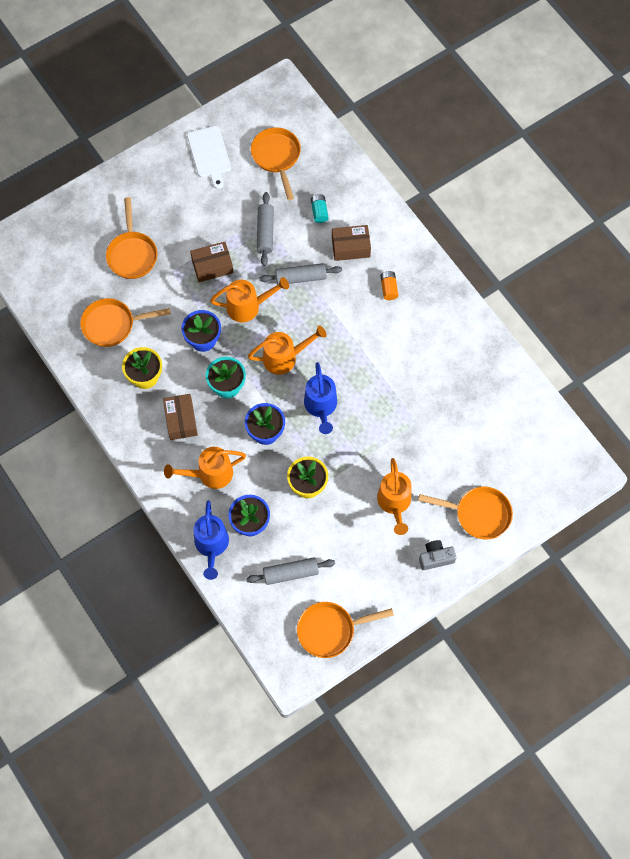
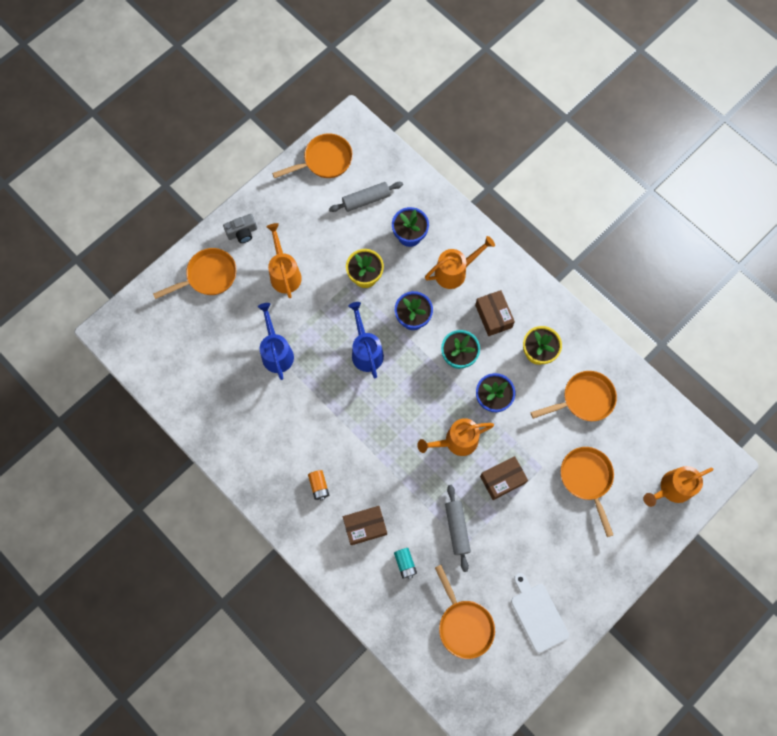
camera: 170 degrees right, 5 degrees up
(211, 545) = (439, 211): blue watering can -> blue watering can (276, 352)
(285, 358) = (409, 394): orange watering can -> orange watering can (672, 488)
(300, 277) = (410, 483): grey rolling pin -> none
(478, 514) = (208, 276): orange pan -> orange pan turned 150 degrees clockwise

